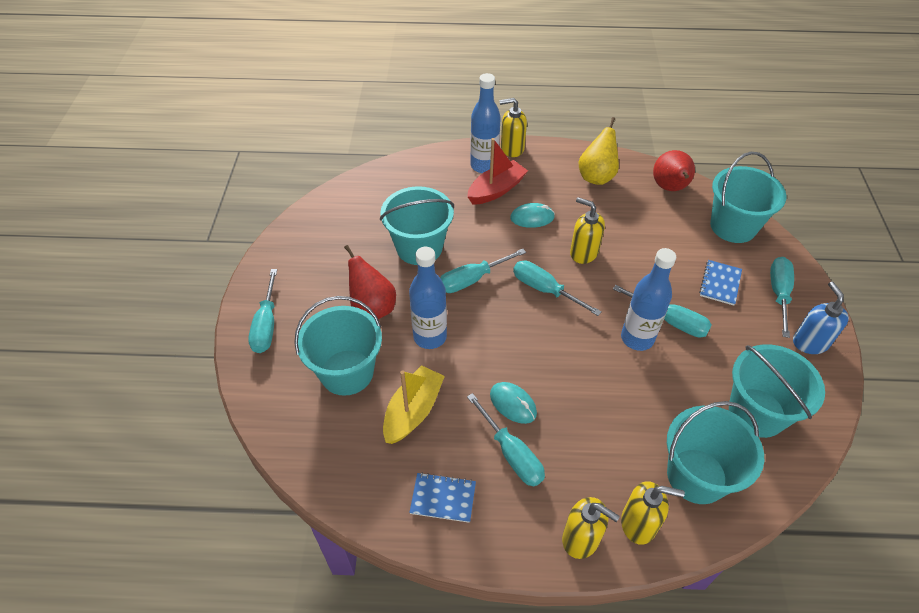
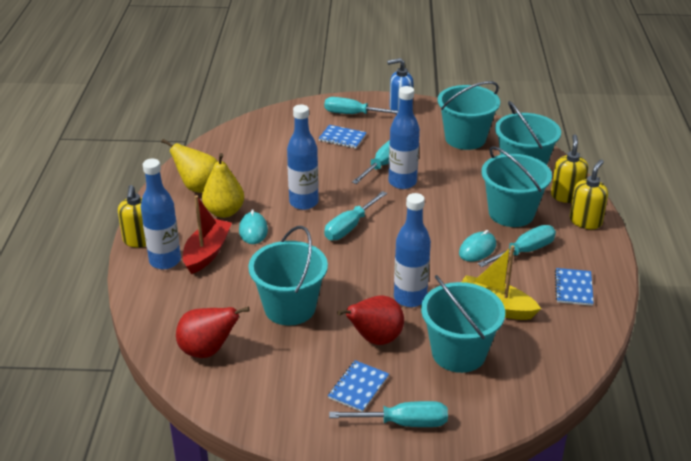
camera: 90 degrees left, 15 degrees down
(313, 295) = (358, 387): none -> blue notebook
(472, 279) = (336, 270): turquoise screwdriver -> none
(496, 190) = (207, 253): red boat -> red boat turned 60 degrees clockwise
(560, 196) = (224, 212): none -> yellow pear
(583, 253) = (303, 202): yellow soap dispenser -> blue bottle
(670, 188) = (223, 149): red pear -> red pear (208, 351)
(733, 226) = (277, 124): turquoise bucket -> turquoise bucket (511, 213)

